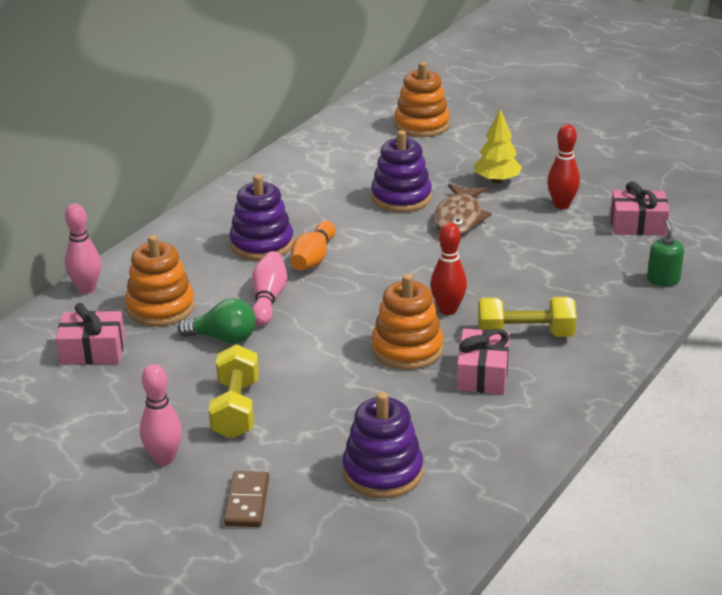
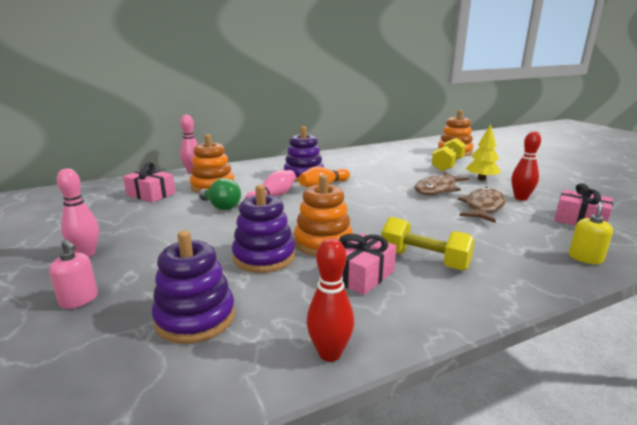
camera: 30 degrees right, 10 degrees down
(236, 409) = (170, 241): yellow dumbbell -> yellow dumbbell (447, 165)
(247, 502) = (79, 300): brown domino -> pink soap dispenser
(401, 197) = (409, 174): purple stacking toy -> purple stacking toy (264, 257)
(448, 310) = (379, 230): red bowling pin -> red bowling pin (329, 353)
(531, 235) = (483, 207): none -> brown fish
(663, 280) = (585, 258): green soap dispenser -> yellow soap dispenser

